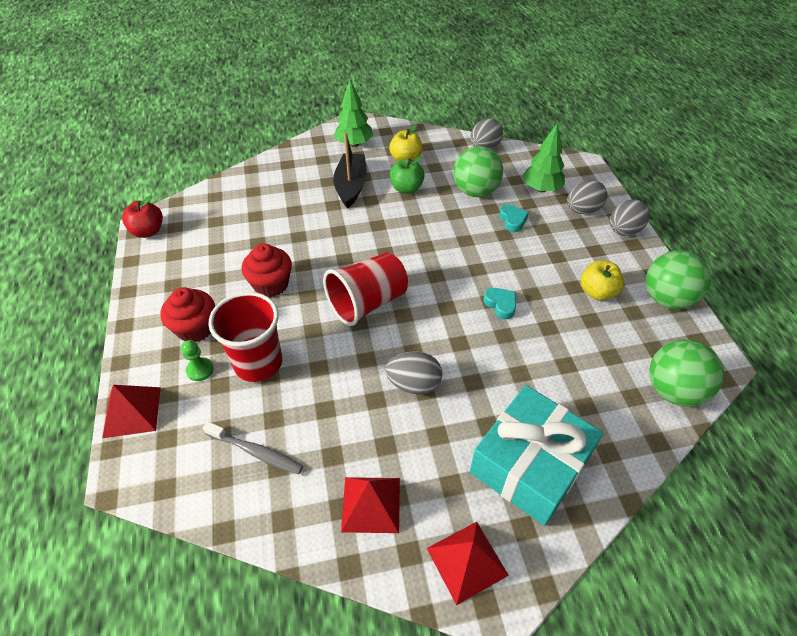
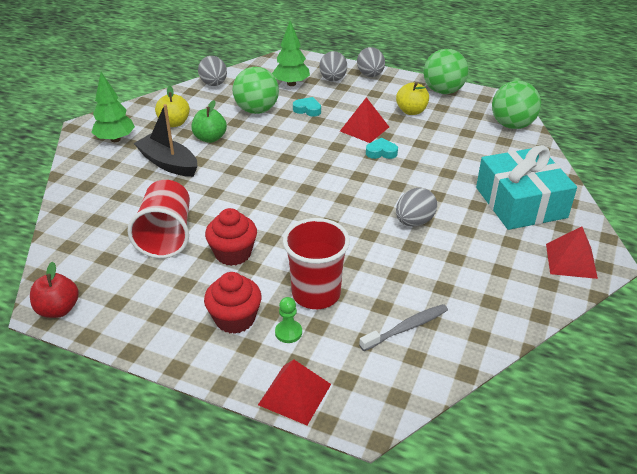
camera: 55 degrees left, 10 degrees down
(367, 303) = (313, 210): red cup -> red cup (166, 235)
(371, 504) = (499, 285): red pyramid -> red pyramid (364, 129)

